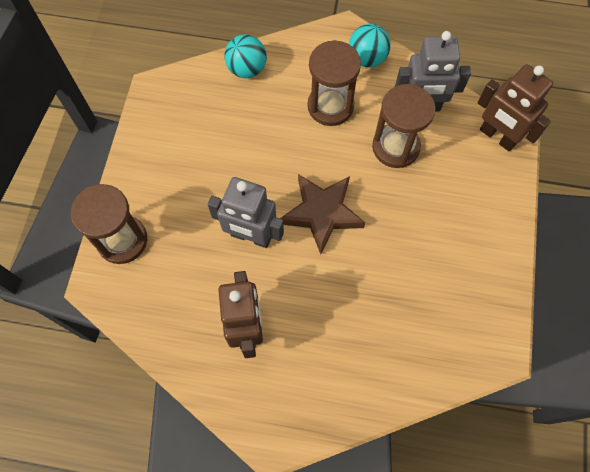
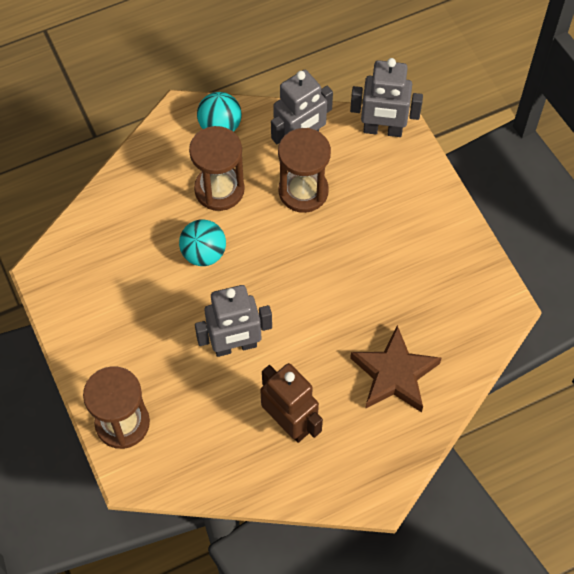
camera: 35 degrees left, 5 degrees down
(247, 69) = (116, 201): turquoise ball -> turquoise ball (204, 253)
(322, 213) = (282, 287): brown star -> brown star (394, 374)
(497, 137) = (382, 130): brown robot -> grey robot

